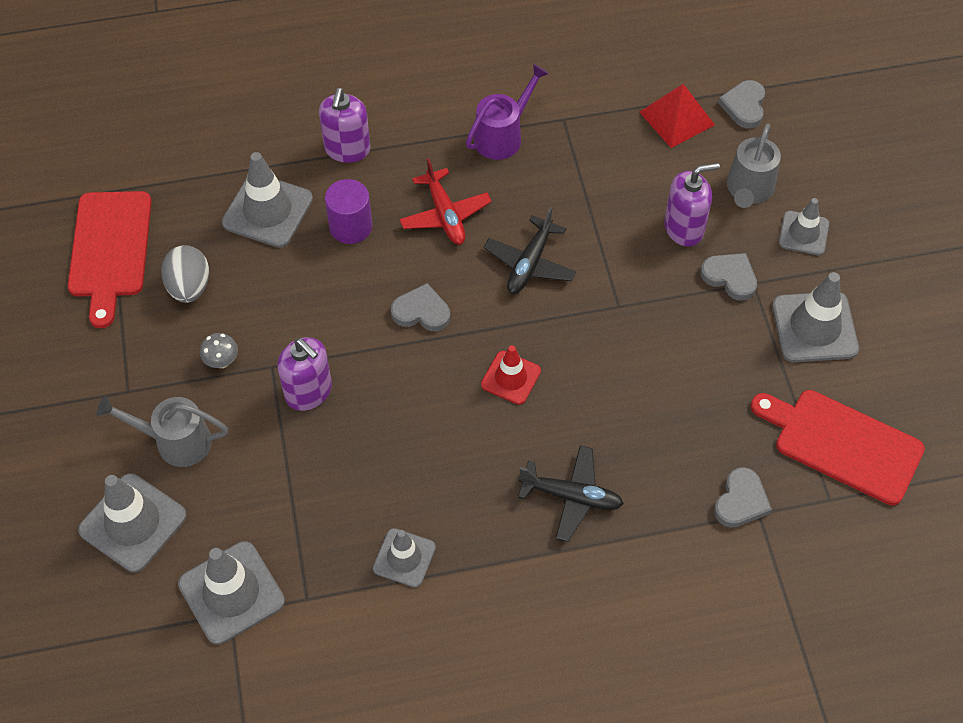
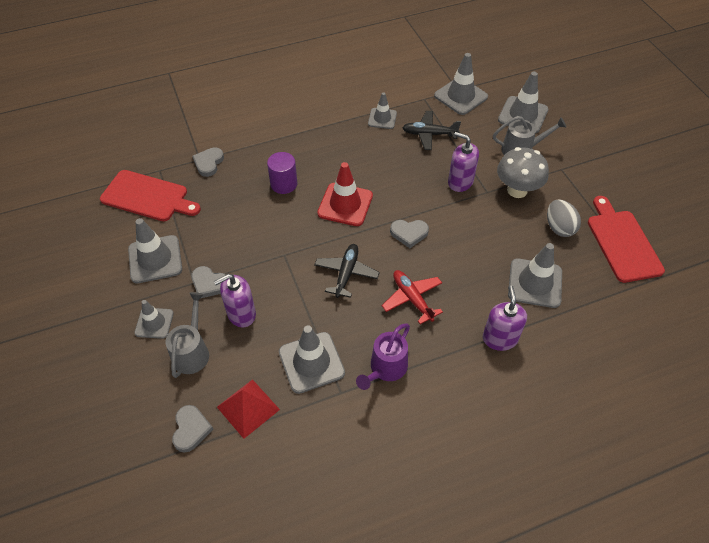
camera: 170 degrees right, 5 degrees down
(222, 361) = (517, 190): grey mushroom -> grey mushroom, size x2.20
(350, 226) = (474, 280): purple cylinder -> purple cylinder (284, 184)
(511, 378) = (345, 204): red traffic cone -> red traffic cone, size x1.61
(571, 497) = (301, 153): black plane -> black plane (429, 134)
(595, 156) = (311, 362): none -> grey traffic cone

